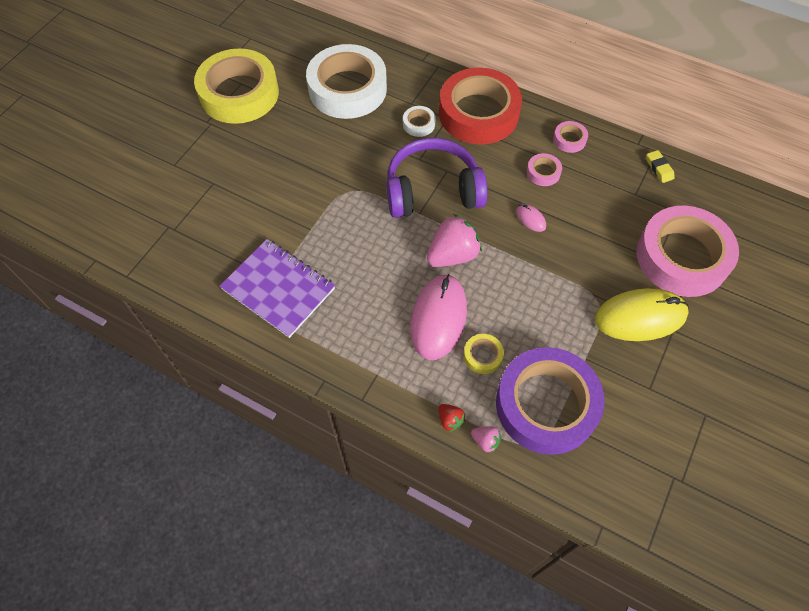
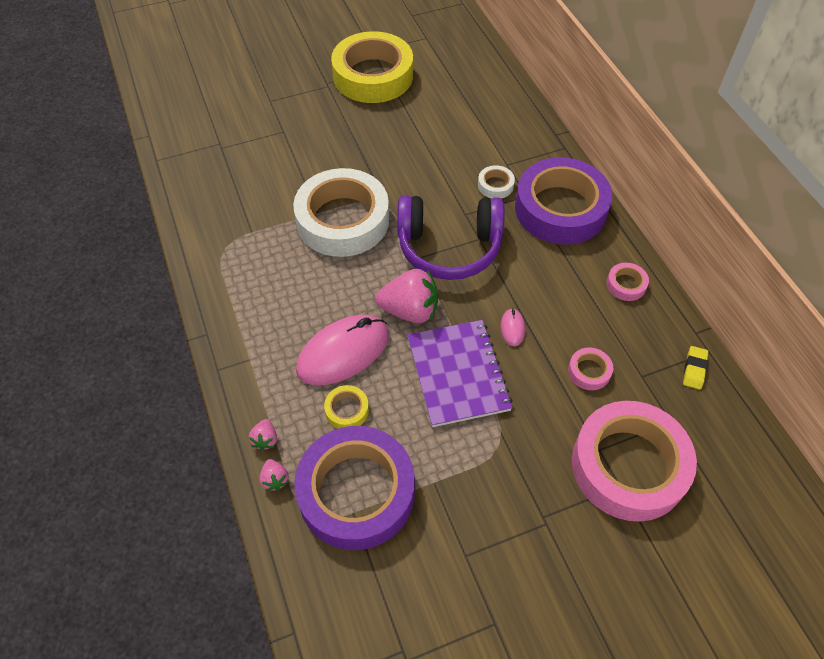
camera: 40 degrees right, 5 degrees down
(278, 289) = (247, 241): purple notebook -> purple notebook (458, 374)
(347, 89) = (464, 121): white tape -> white tape (343, 220)
(433, 191) = (449, 247): purple headphones -> purple headphones turned 150 degrees clockwise
(450, 420) = (265, 440): red strawberry -> pink strawberry
(478, 113) = (560, 208): red tape -> purple tape
(543, 172) = (568, 297): pink tape -> pink tape (589, 371)
(640, 317) = (525, 487): yellow mouse -> none

